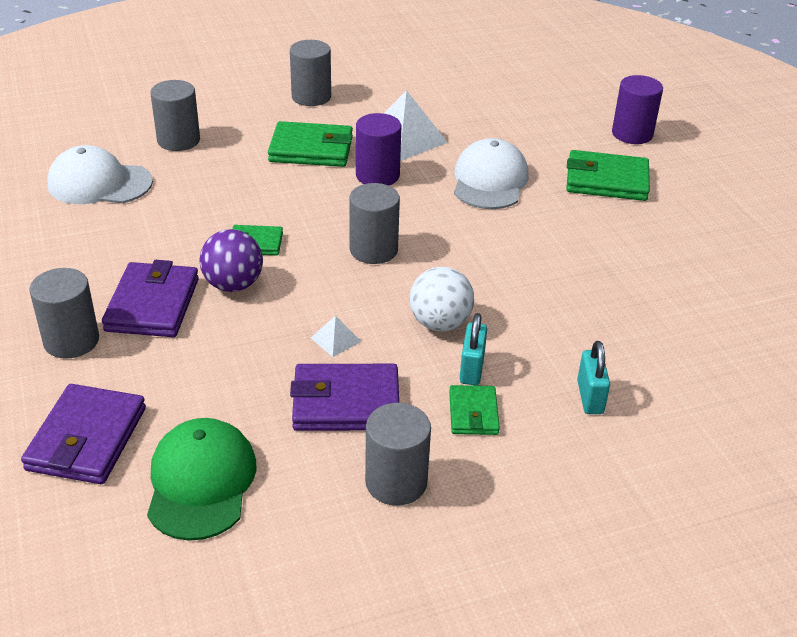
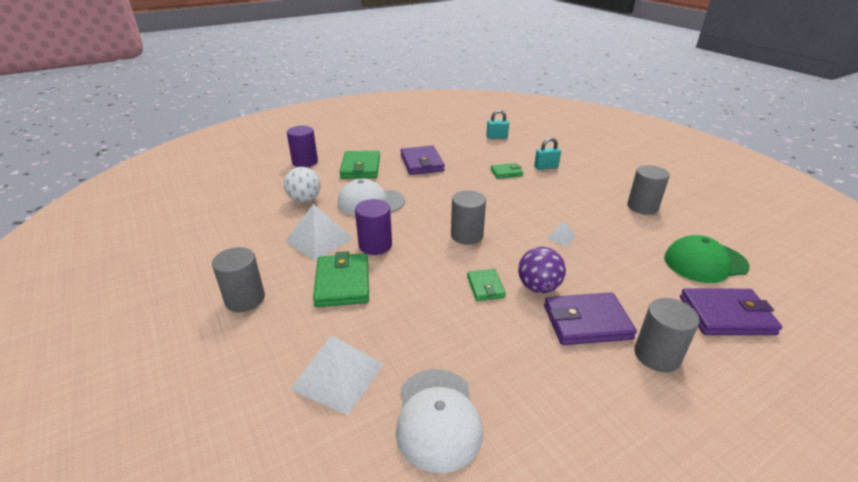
camera: 100 degrees left, 5 degrees down
(178, 140) = (338, 376): grey cylinder -> white pyramid
(346, 403) = (606, 227): purple wallet -> purple wallet (422, 163)
(440, 323) = (522, 206): white ball -> white ball (304, 200)
(471, 369) = (551, 195): turquoise padlock -> turquoise padlock (497, 137)
(473, 413) = (581, 192): green wallet -> green wallet (506, 173)

